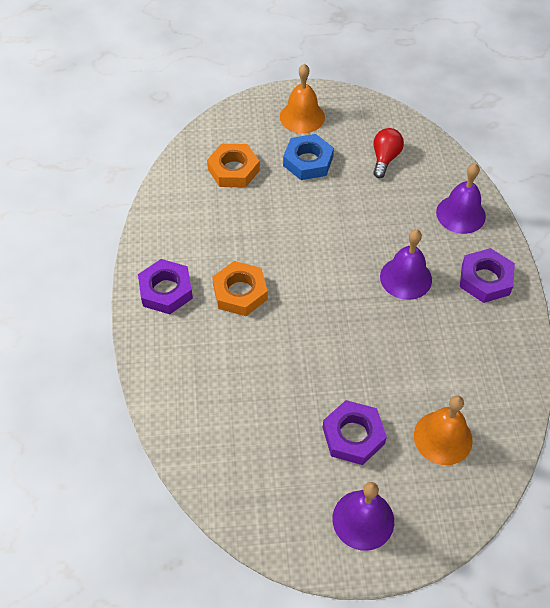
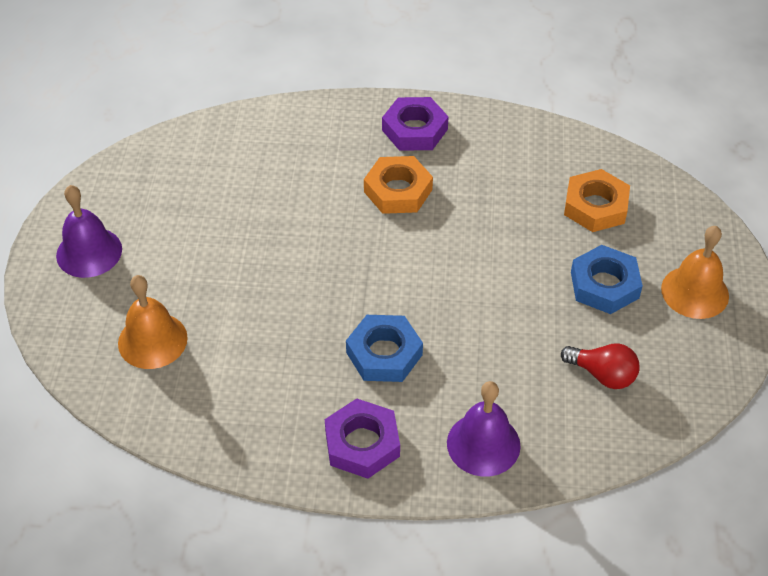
camera: 100 degrees right, 5 degrees down
(353, 436) = (183, 261): purple nut -> none
(406, 278) = (384, 354): purple bell -> blue nut

